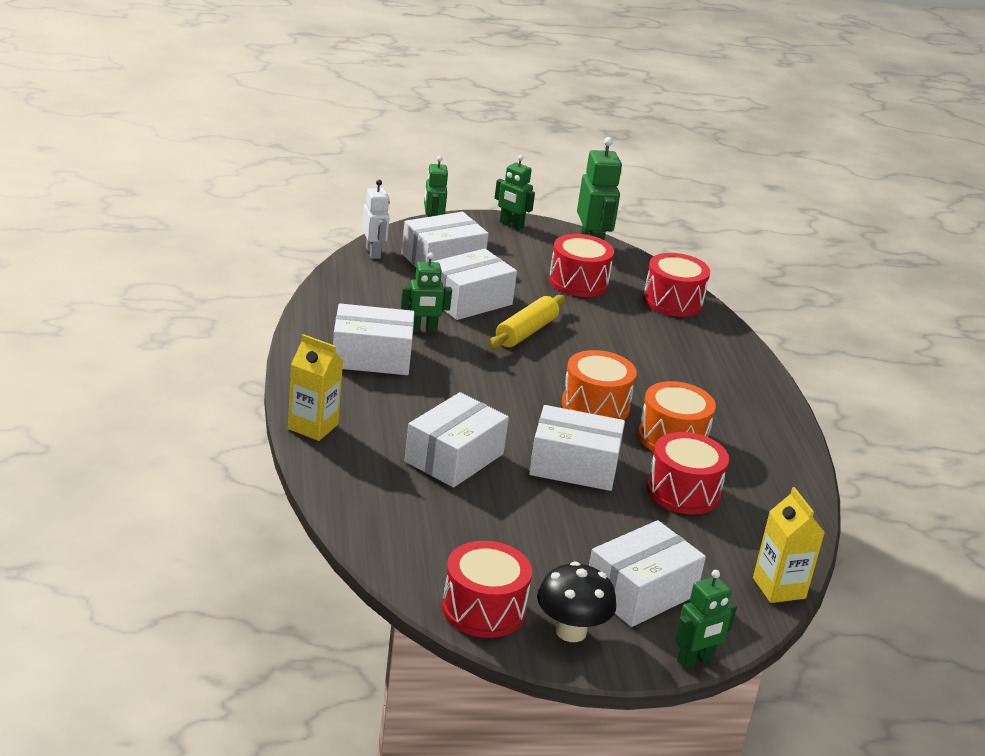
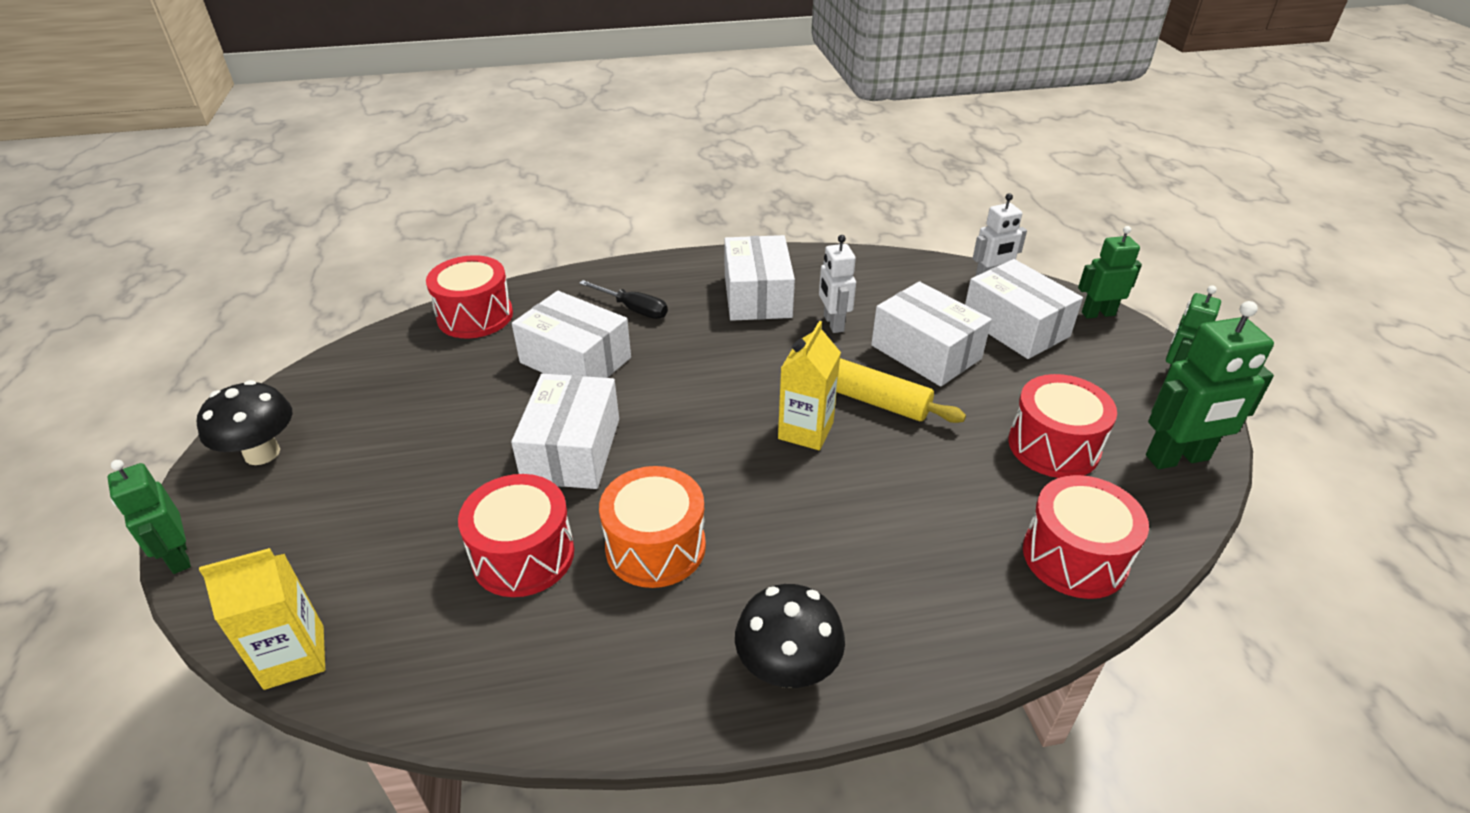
camera: 90 degrees right, 10 degrees up
(313, 427) = (615, 275): yellow carton -> yellow carton (805, 431)
(378, 421) = (633, 309): none -> black screwdriver
(422, 330) = (833, 323): green robot -> white robot
(483, 609) = (314, 392): red drum -> red drum (475, 316)
(595, 405) = (716, 467): orange drum -> none
(640, 592) = (316, 509): white box -> none
(761, 404) = (787, 669): none -> black mushroom

